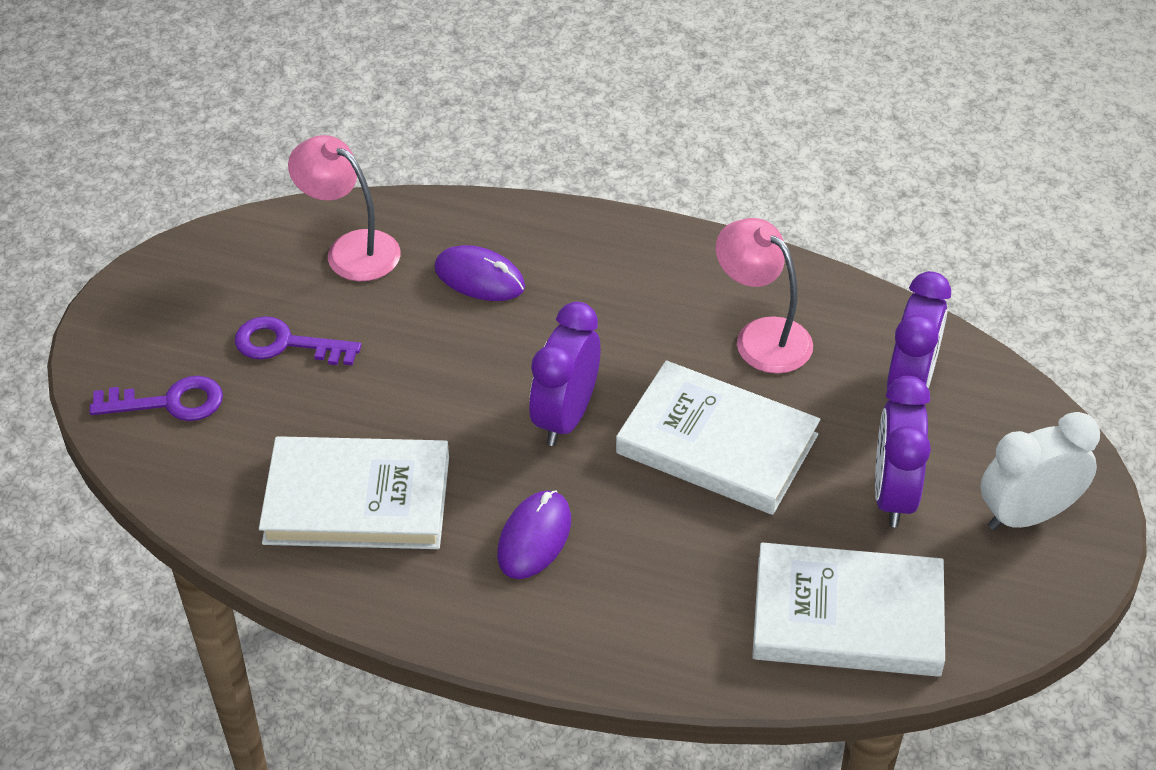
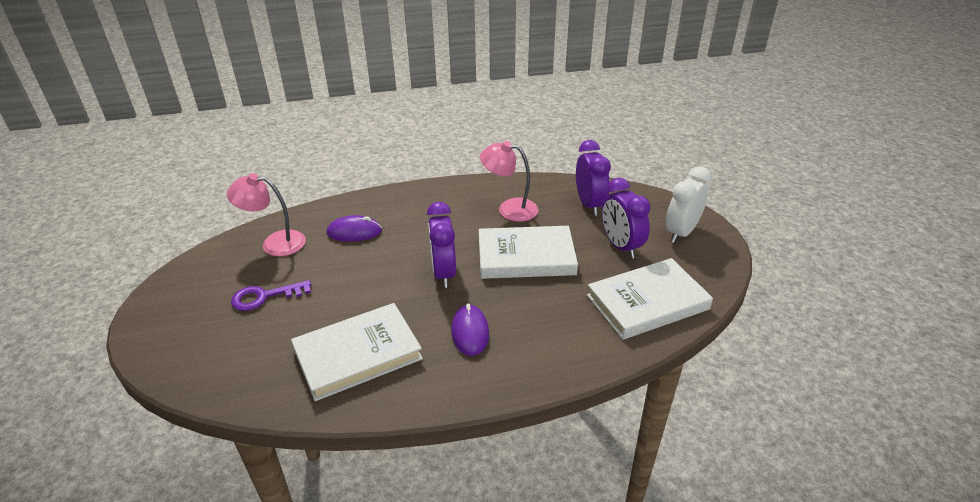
camera: 30 degrees left, 10 degrees down
(169, 402) = (207, 351): purple key -> none

